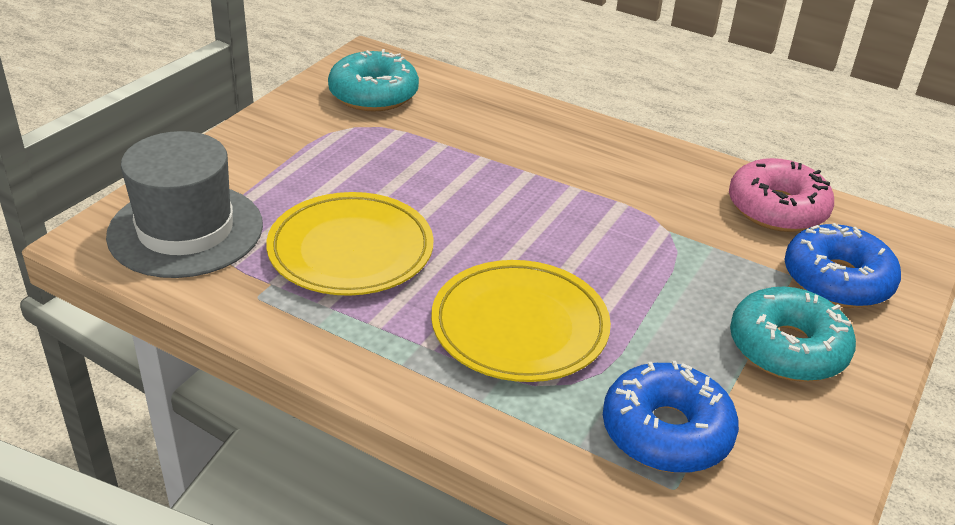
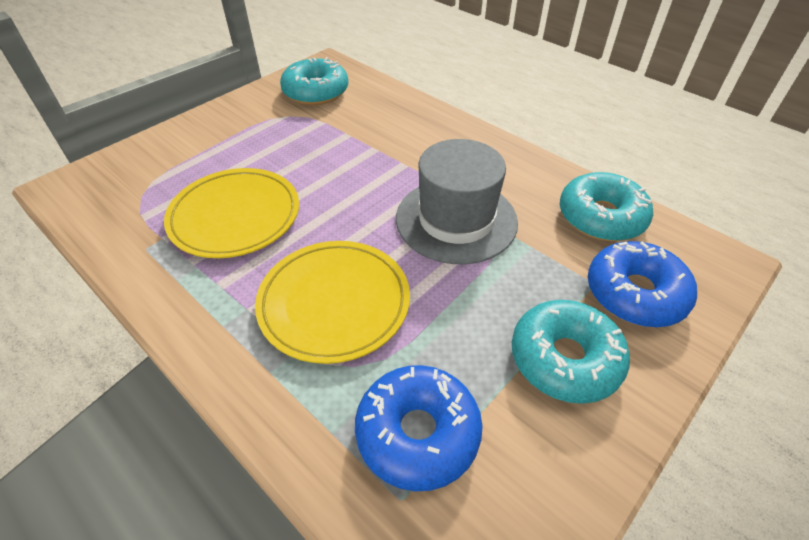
camera: 15 degrees right, 10 degrees up
(186, 230) = (126, 187): grey hat -> grey hat (456, 220)
(777, 209) = (601, 217): pink donut -> turquoise donut

